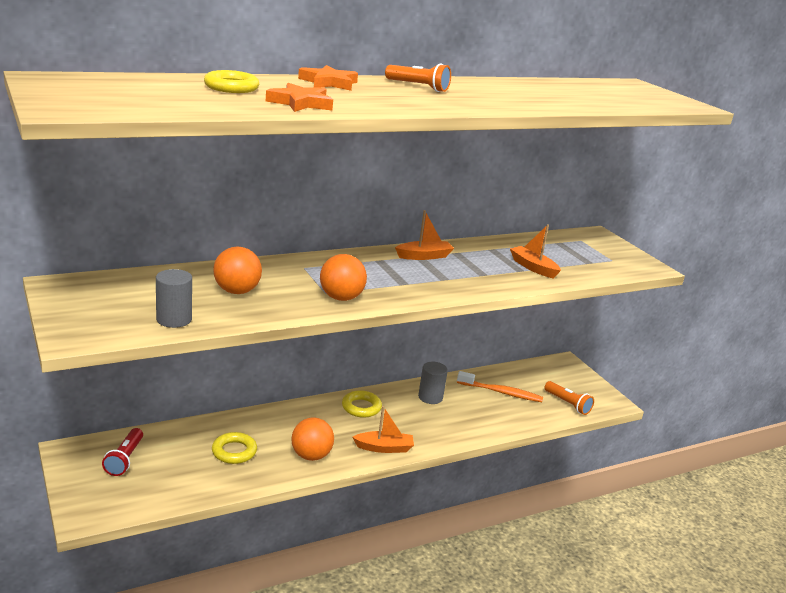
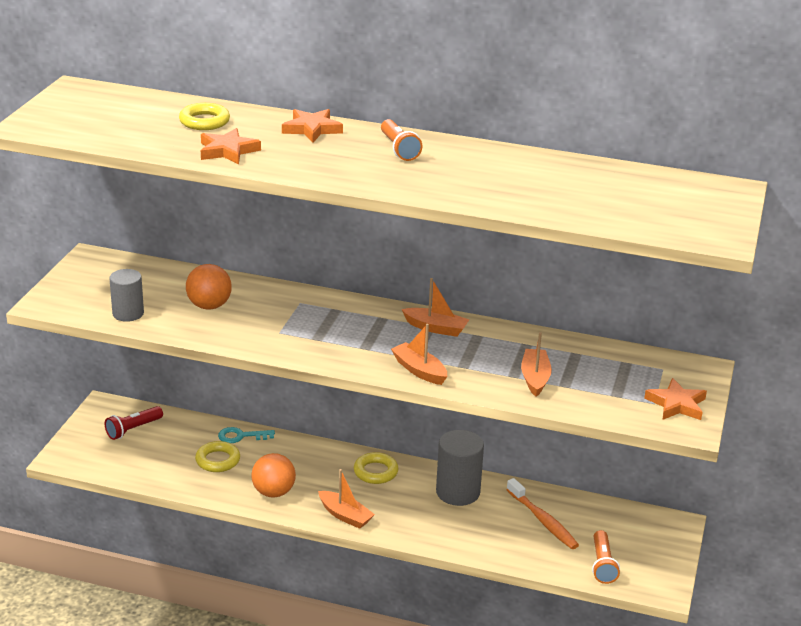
camera: 45 degrees right, 5 degrees up
(228, 424) = (241, 436): none -> turquoise key
(341, 298) = (284, 341): orange ball -> none
(430, 397) = (458, 492): grey cylinder -> grey cylinder, size x1.51
(463, 286) = (419, 370): none -> orange boat
(622, 257) = (676, 404): none -> orange star

